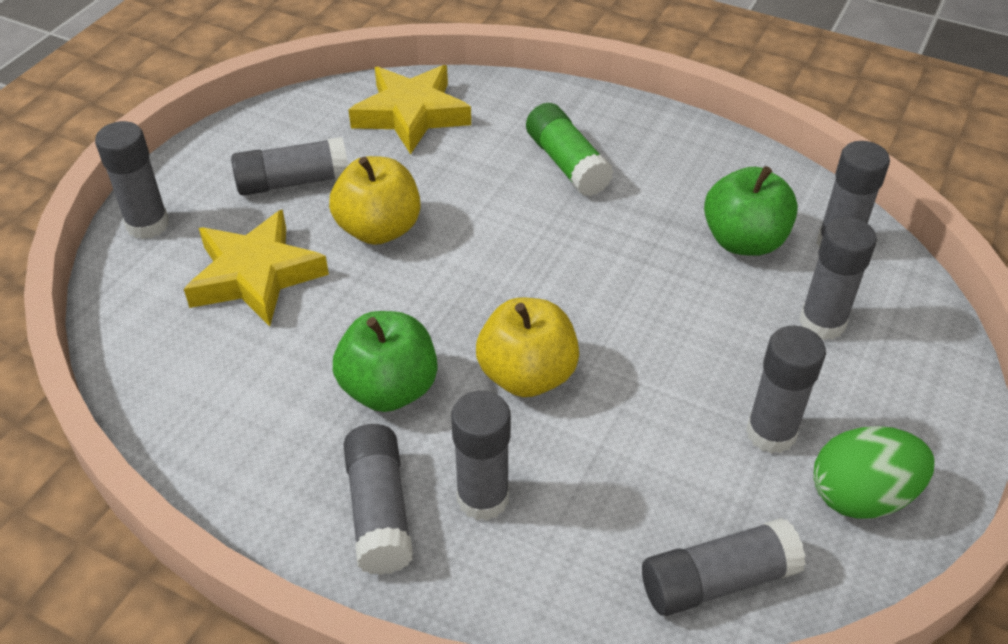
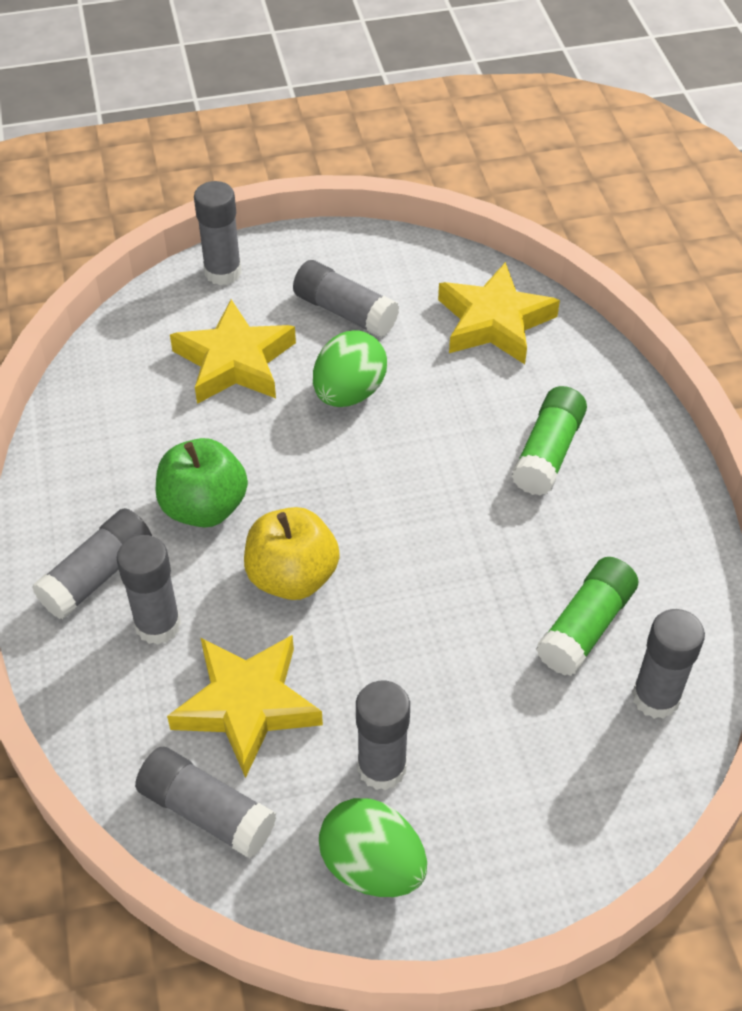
camera: 50 degrees right, 5 degrees up
(379, 229) = (349, 393): yellow apple -> green egg
(631, 485) = (247, 705): none -> yellow star
(744, 241) = (585, 627): green apple -> green glue stick
(822, 323) = (542, 737): grey glue stick -> none

